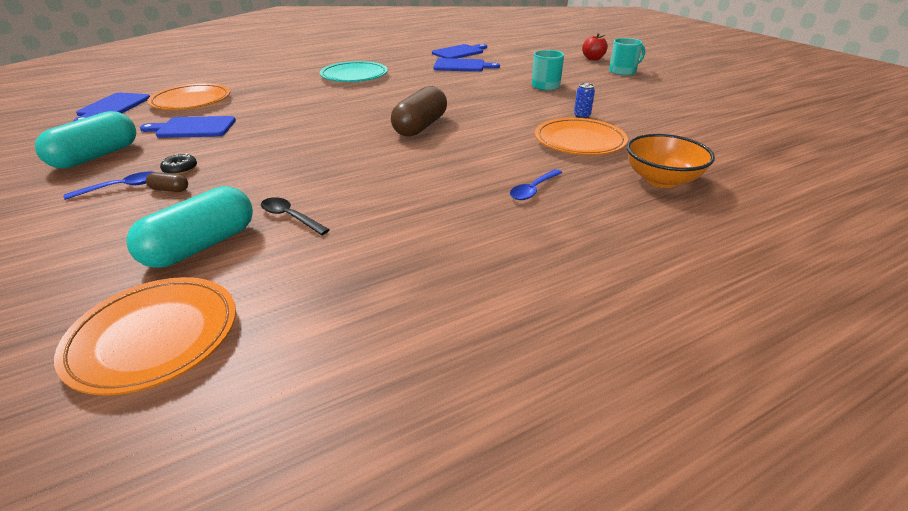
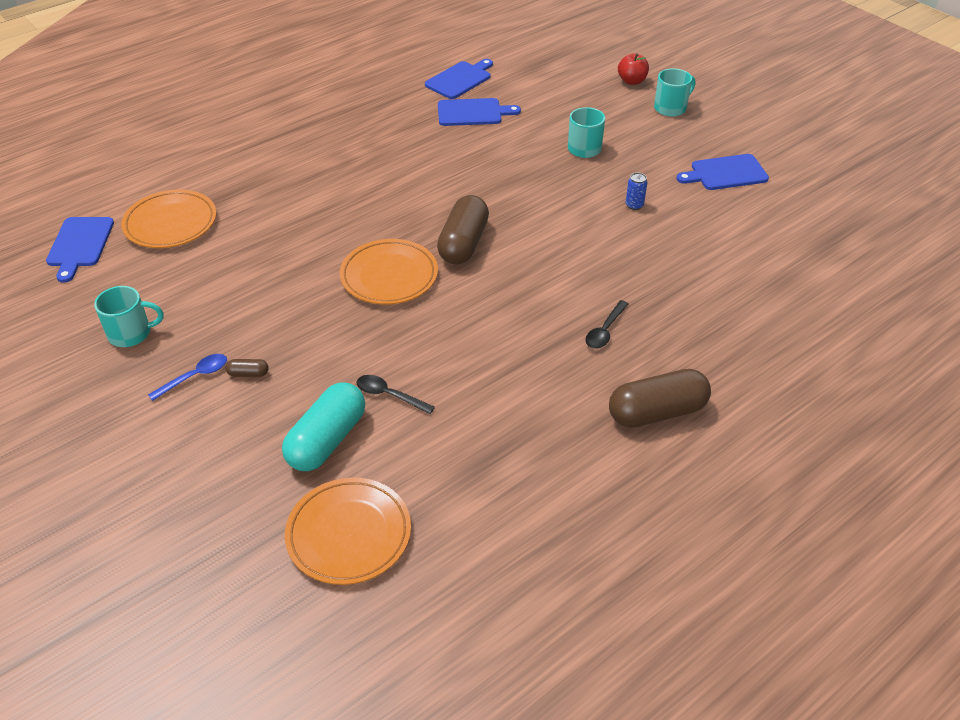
camera: 10 degrees left, 10 degrees up
(96, 156) = (131, 333): turquoise capsule -> turquoise mug
(180, 169) = (239, 343): black donut -> none
(193, 128) = (207, 273): blue cutting board -> blue cutting board (725, 173)
(354, 76) = (345, 149): turquoise plate -> none
(533, 190) = (605, 330): blue spoon -> black spoon
(576, 259) = (657, 412): none -> brown capsule
(579, 141) = (638, 251): orange plate -> orange plate (389, 276)
(661, 180) = (722, 302): orange bowl -> none

